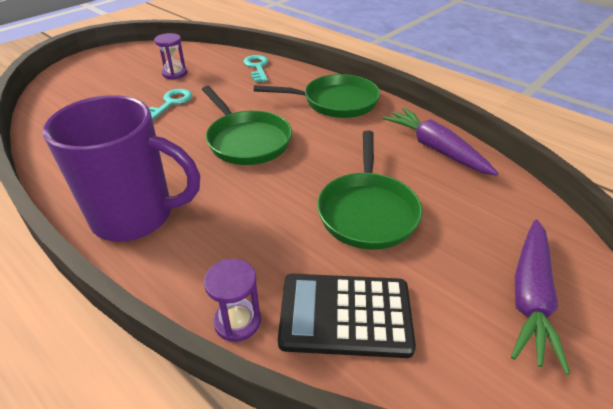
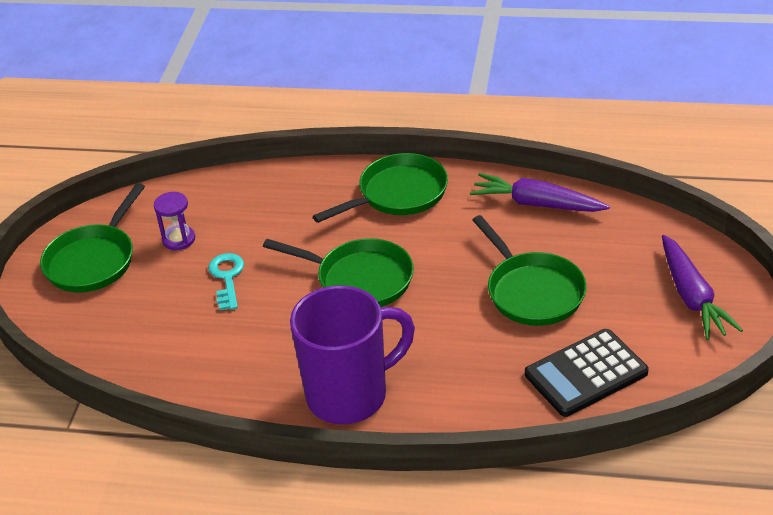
camera: 30 degrees left, 0 degrees up
(119, 66) = (94, 260): none -> green pan
(237, 321) = (519, 417): purple hourglass -> none
(257, 67) = (264, 187): turquoise key -> none

